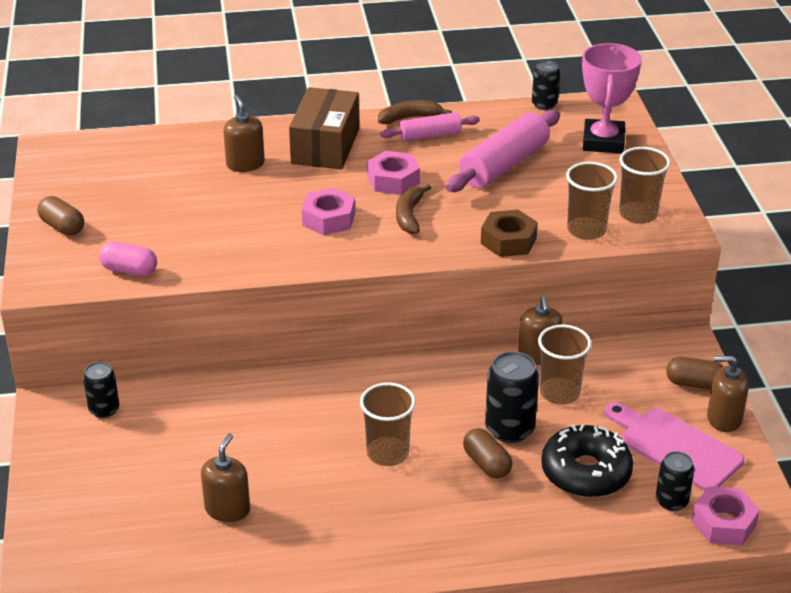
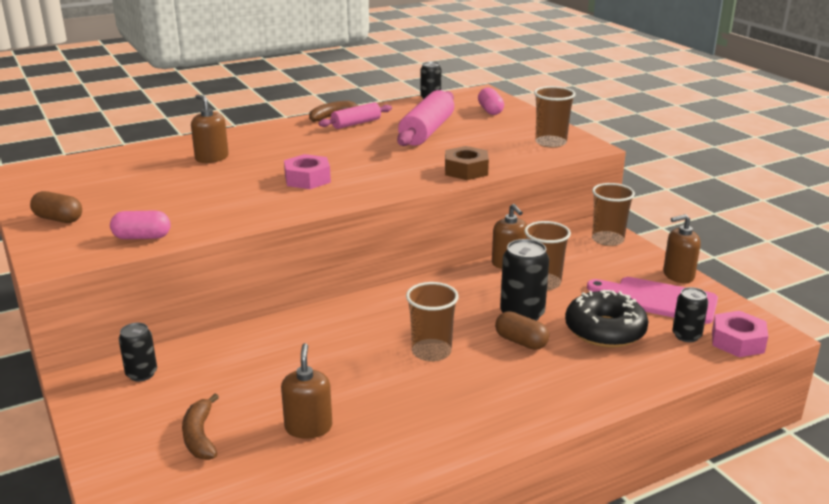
camera: 20 degrees left, 10 degrees down
(325, 146) = (274, 139): brown box -> none
(393, 180) = (345, 150): pink nut -> none
(409, 215) = (374, 168): brown banana -> brown banana (200, 436)
(586, 230) = (520, 156): brown cup -> brown cup (607, 240)
(603, 142) = (490, 110): pink trophy -> pink capsule
(694, 384) = (639, 258): brown capsule -> none

